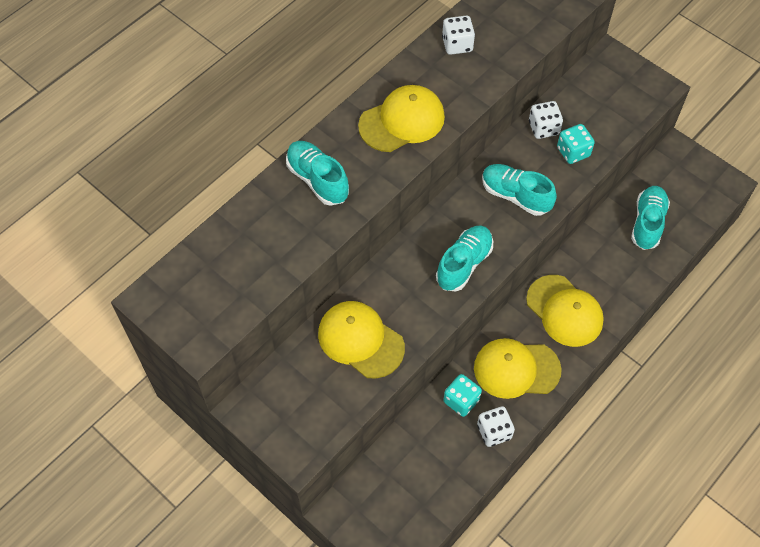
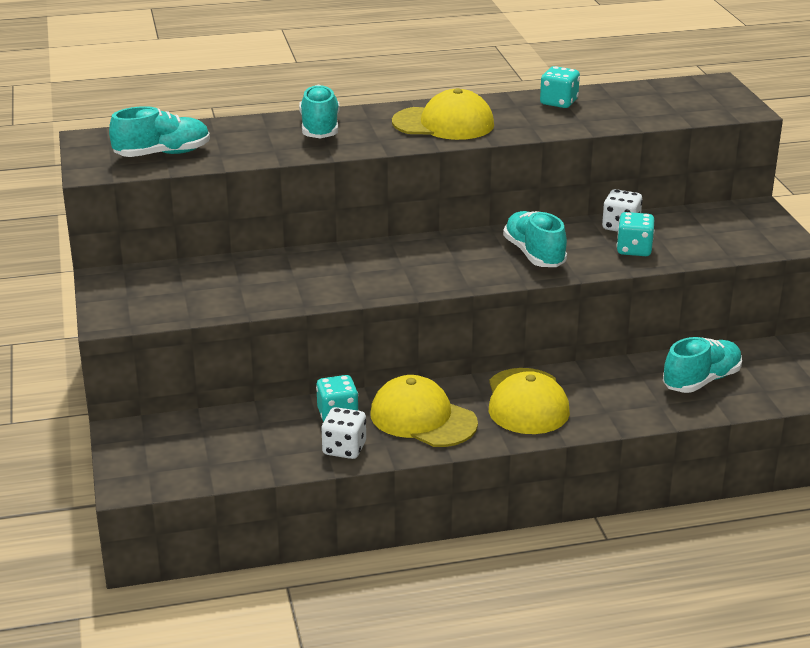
camera: 35 degrees right, 30 degrees down
(360, 340) = (261, 280): yellow cap -> none
(457, 44) = (558, 102): white dice -> turquoise dice
(464, 264) = (423, 274): turquoise shoe -> turquoise shoe (162, 154)

